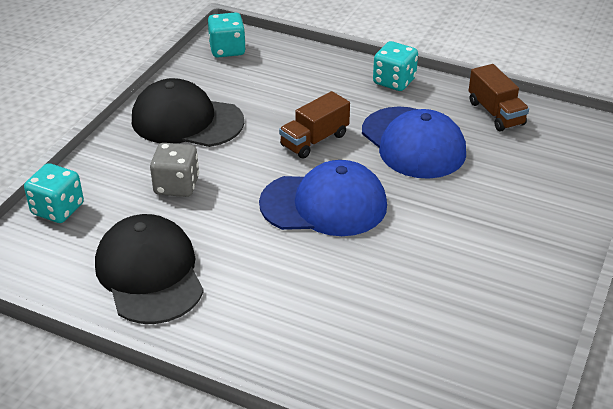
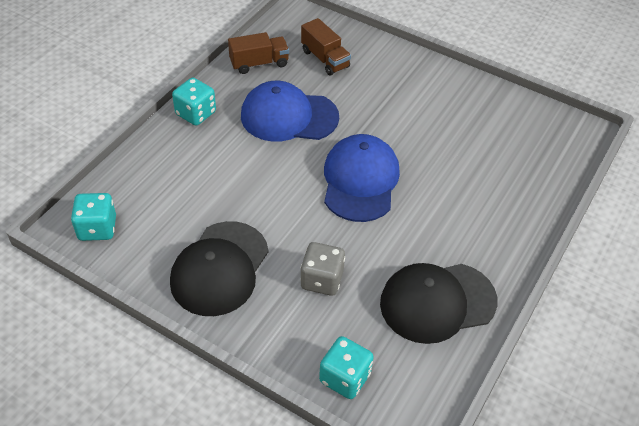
camera: 85 degrees left, 10 degrees up
(314, 140) = (272, 177): brown truck -> brown truck (325, 59)
(413, 143) = (289, 116): blue cap -> blue cap turned 150 degrees counterclockwise

